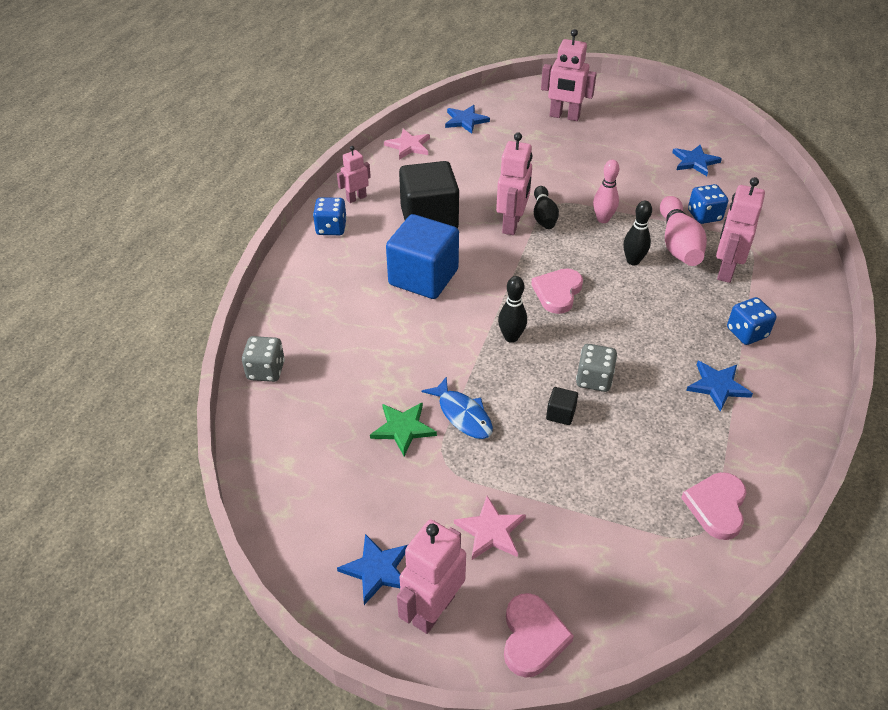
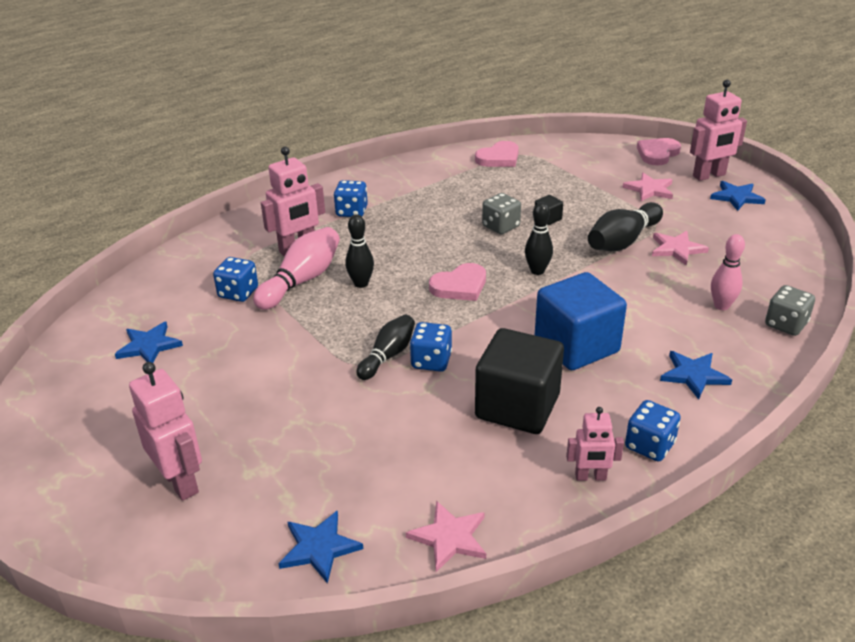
camera: 145 degrees left, 10 degrees down
(403, 428) = (677, 249): green star -> pink star
(462, 415) = (623, 241): blue fish -> black bowling pin
(512, 224) = (431, 361): pink robot -> blue dice
(603, 219) = (334, 328): pink bowling pin -> pink bowling pin (721, 306)
(718, 386) = (418, 196): blue star -> blue star (693, 375)

